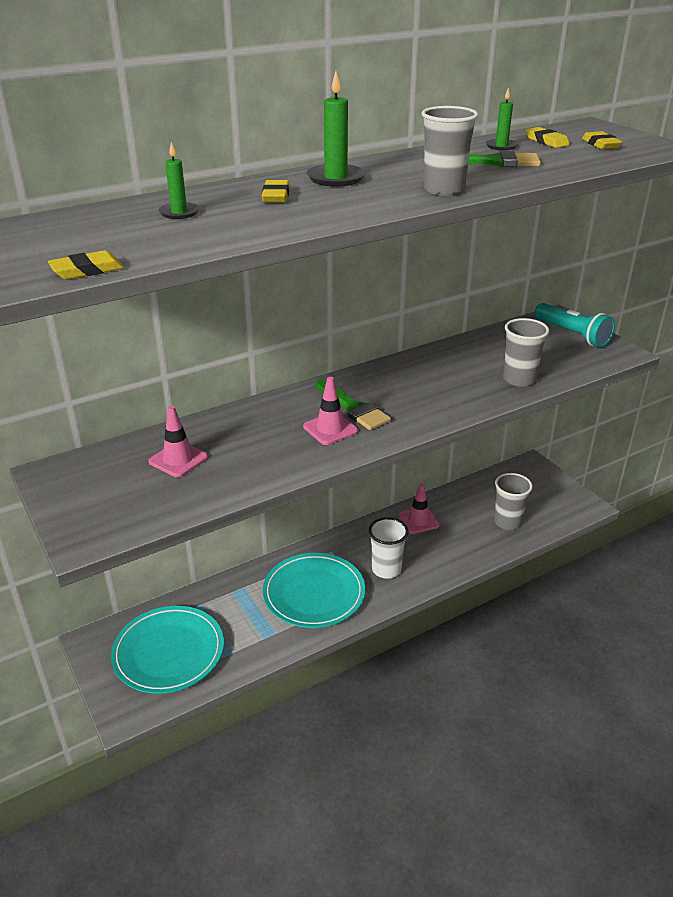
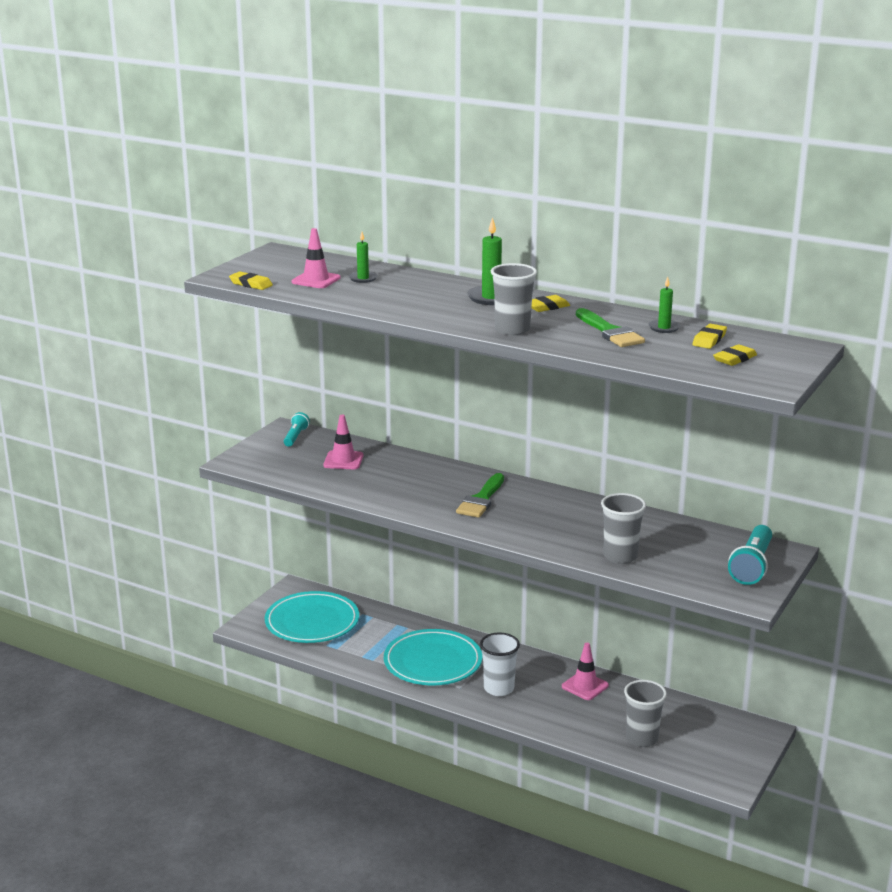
camera: 60 degrees right, 10 degrees down
(78, 473) = (296, 437): none -> turquoise flashlight
(276, 196) = (429, 291): yellow eraser -> yellow eraser (547, 307)
(330, 429) = (441, 499): pink traffic cone -> pink traffic cone (316, 280)

